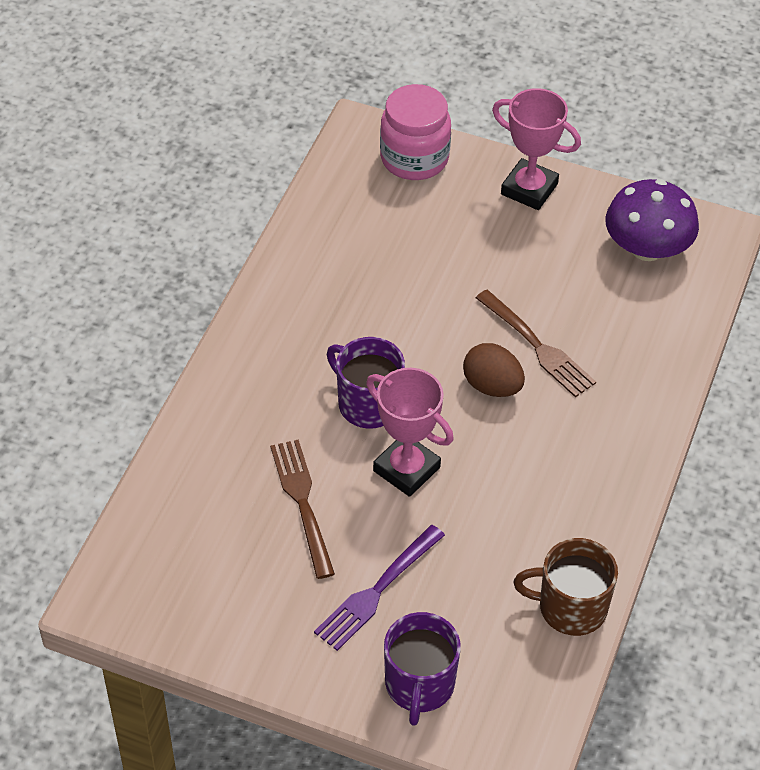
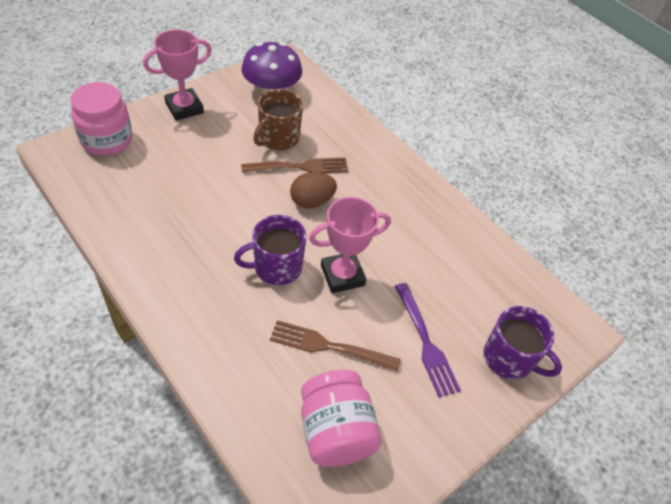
camera: 65 degrees left, 0 degrees up
(207, 556) = (335, 432): none -> pink jar
(570, 607) = (491, 254): brown mug -> brown mug (278, 138)

